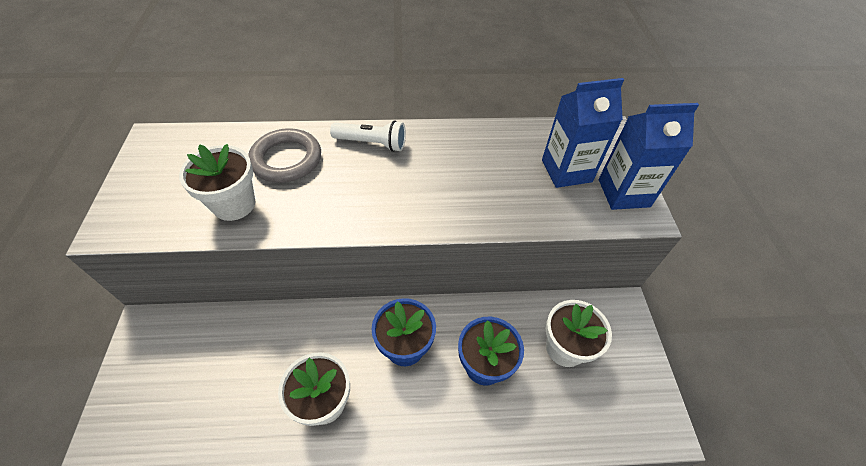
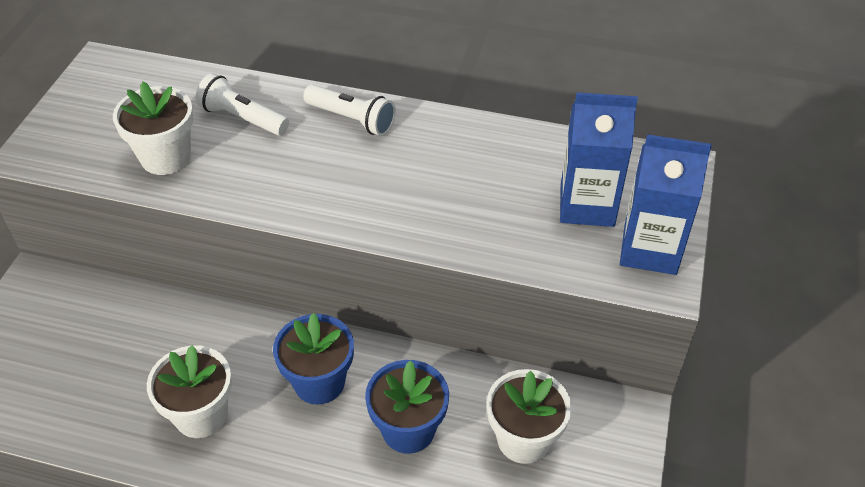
camera: 20 degrees right, 5 degrees down
(286, 159) = (243, 118): grey ring -> white flashlight

